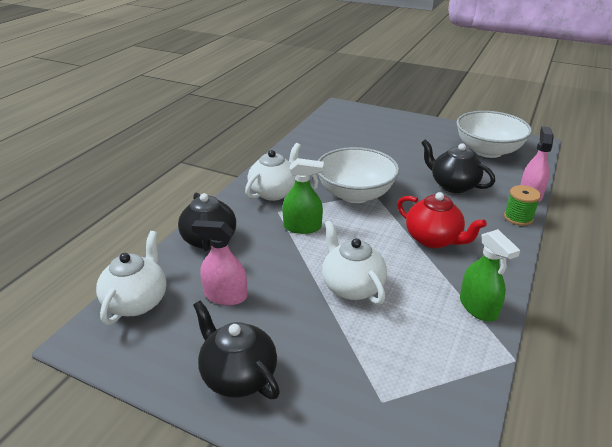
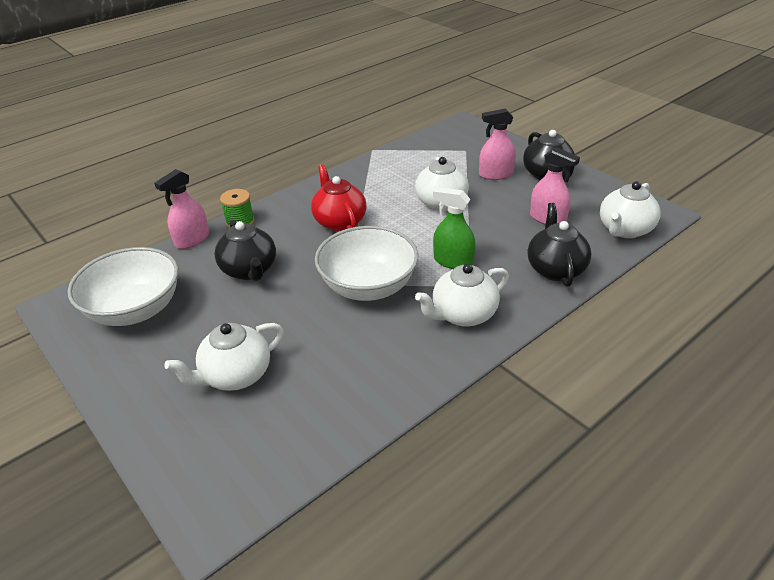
camera: 155 degrees left, 5 degrees up
(311, 355) = (495, 174): none -> pink spray bottle
(386, 139) = (235, 375): none -> white teapot
(478, 307) = (362, 174): green spray bottle -> none

